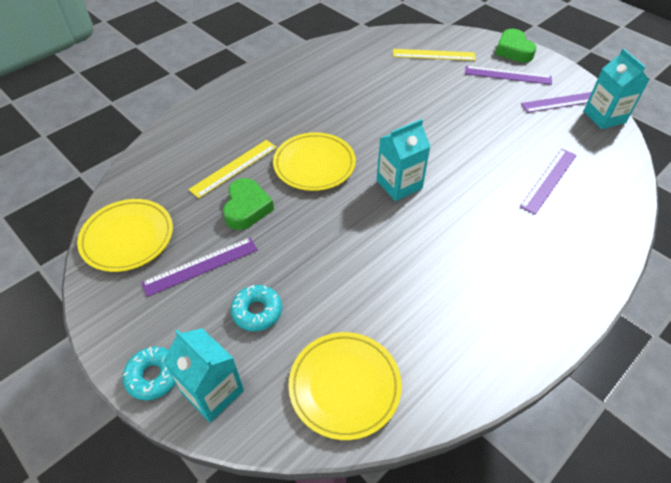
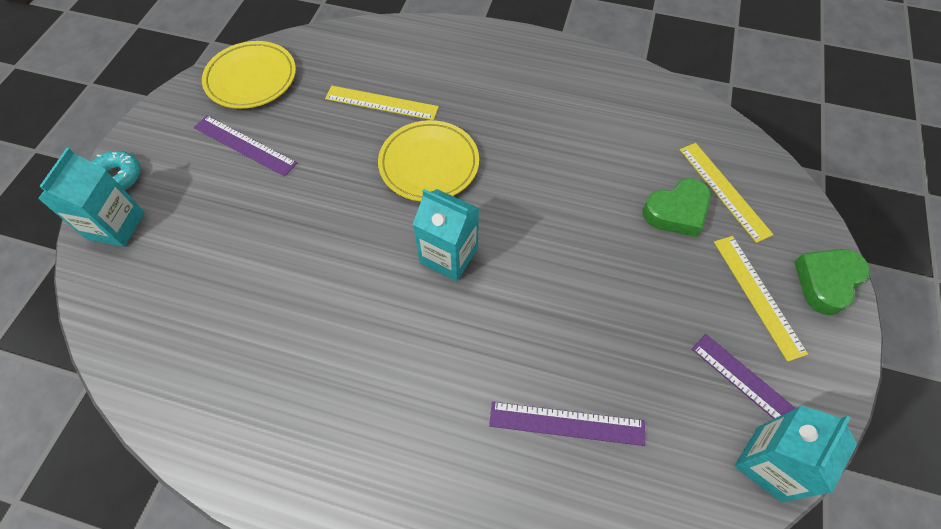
camera: 60 degrees right, 10 degrees up
(247, 208) = (333, 141): green heart -> green heart (676, 212)
(257, 311) = (212, 213): turquoise donut -> none
(344, 386) = (156, 323): yellow plate -> none
(507, 75) = (758, 295): purple ruler -> yellow ruler

